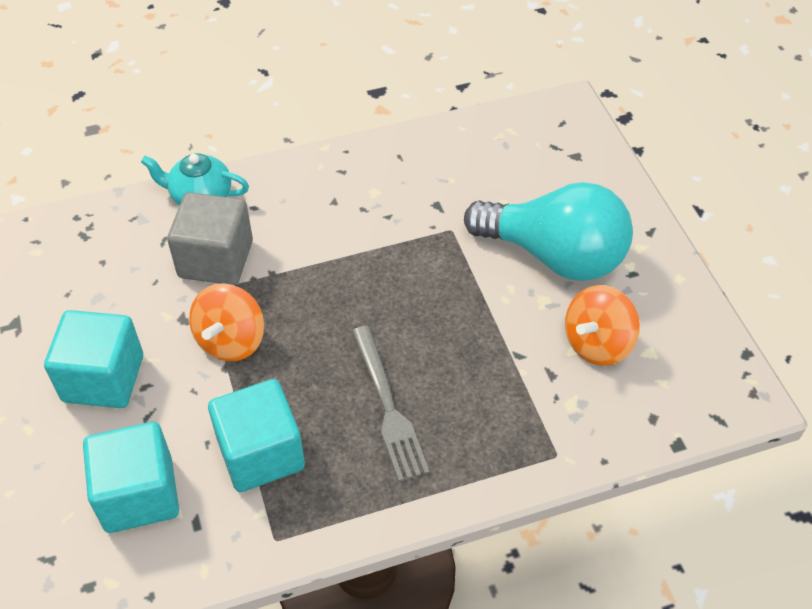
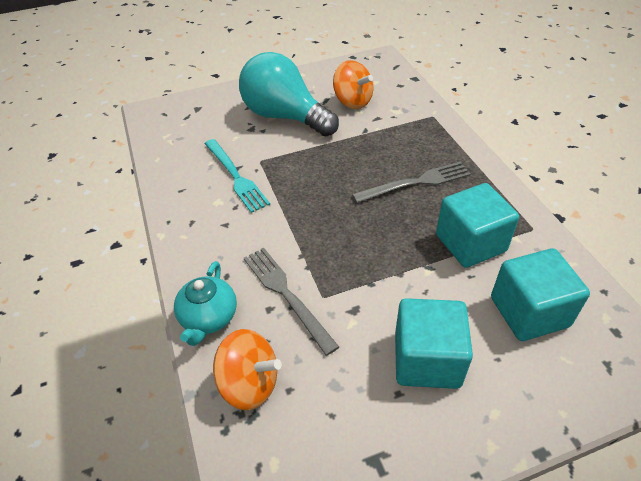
camera: 90 degrees left, 5 degrees down
(216, 259) = (287, 295): grey cube -> grey fork
(231, 340) = (373, 273): orange spinning top -> orange spinning top (249, 383)
(420, 206) = (235, 176): none -> turquoise fork
(554, 255) = (285, 116): turquoise light bulb -> turquoise light bulb turned 75 degrees counterclockwise

